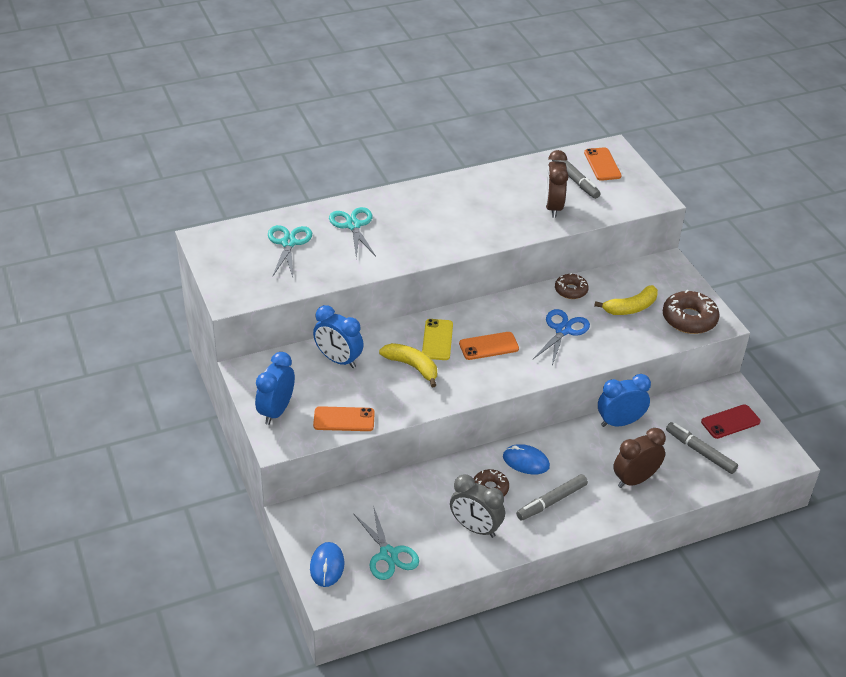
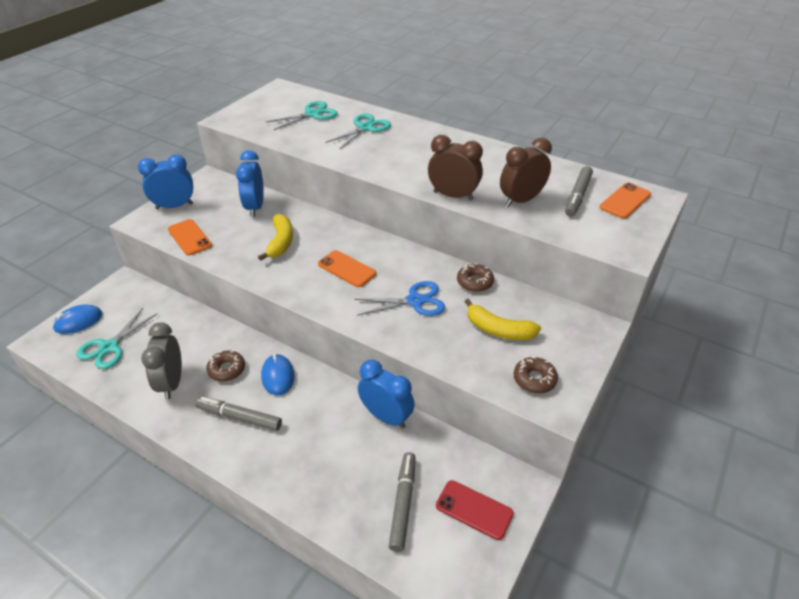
camera: 55 degrees right, 0 degrees up
(437, 340) = (326, 240): yellow phone -> none
(635, 479) = (316, 466): brown clock -> brown clock (453, 196)
(689, 319) = (534, 379): brown donut -> brown donut, size x0.61

